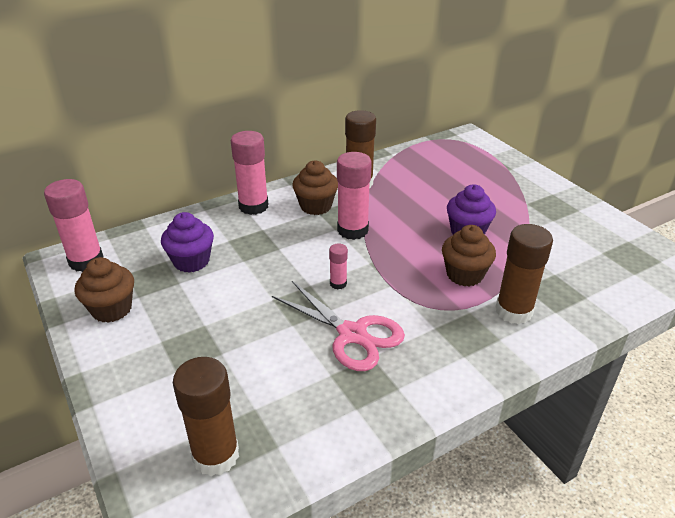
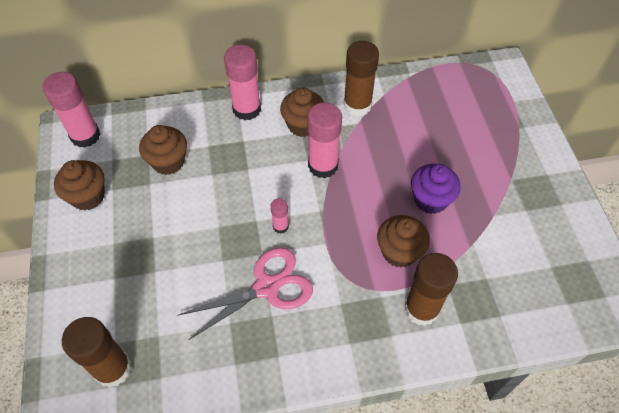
camera: 20 degrees right, 20 degrees up
(191, 261) = (168, 162): purple cupcake -> brown cupcake
(352, 334) = (266, 287): pink scissors -> pink scissors turned 90 degrees counterclockwise

